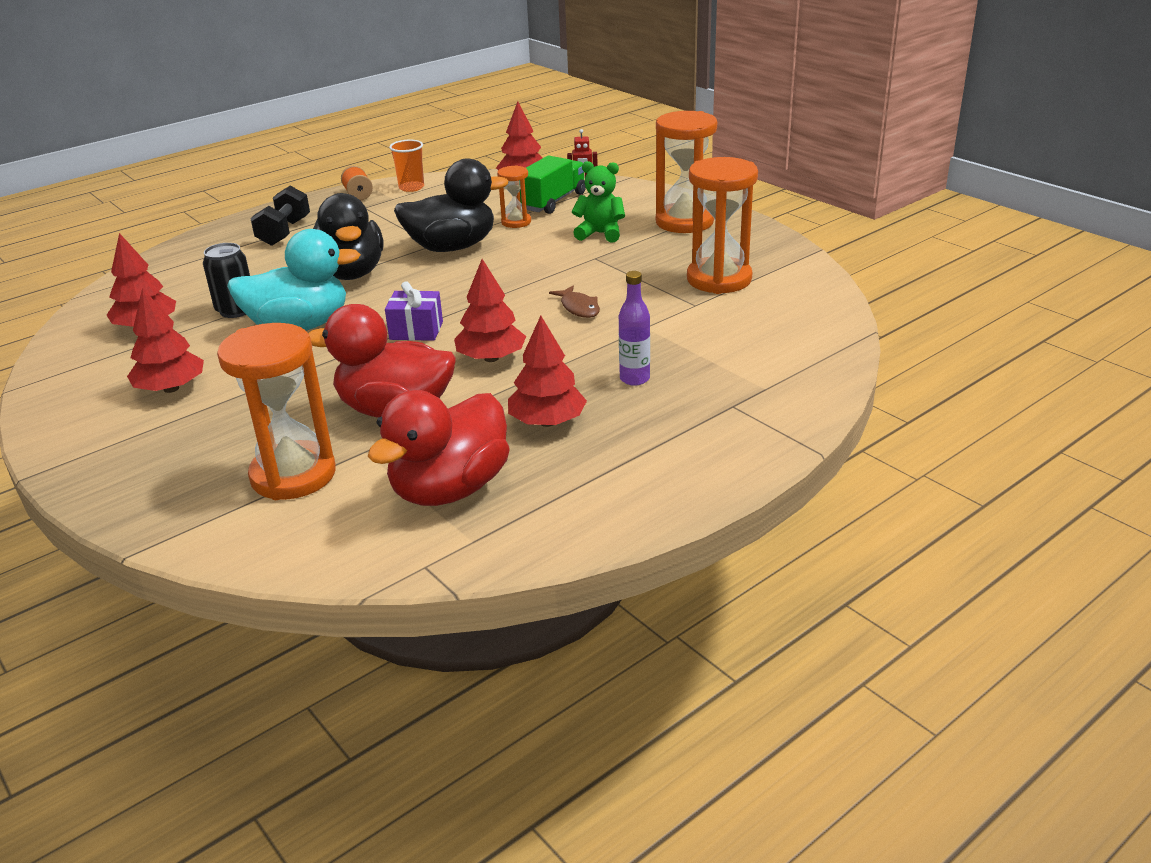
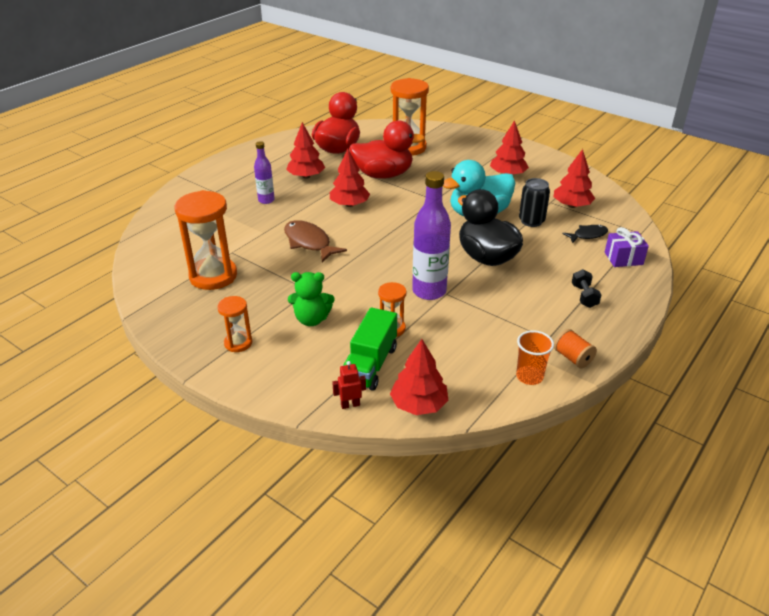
camera: 165 degrees right, 5 degrees up
(186, 287) = (588, 235): none -> black fish
(284, 232) = (584, 296): black dumbbell -> black dumbbell, size x0.65
(416, 330) = (404, 217): purple gift -> purple gift (623, 258)
(452, 247) = (429, 291): black duck -> purple bottle
(579, 308) = (309, 242): brown fish -> brown fish, size x1.63
(684, 222) = (238, 343): orange hourglass -> orange hourglass, size x0.52

